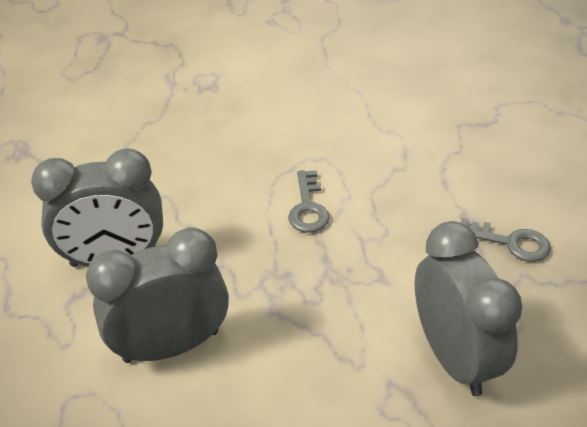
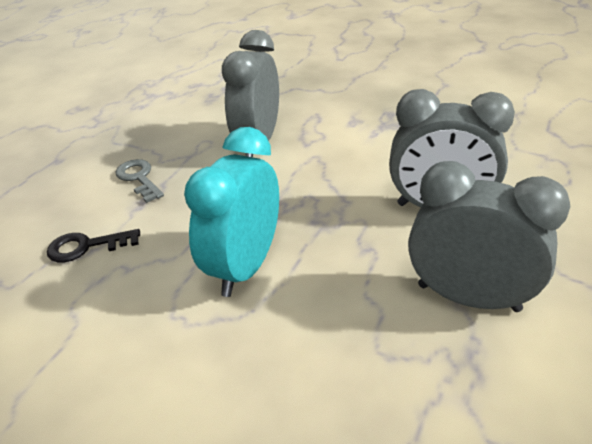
camera: 145 degrees left, 5 degrees down
(308, 207) = (245, 266): grey key -> turquoise clock
(451, 168) = (86, 246): none -> black key

